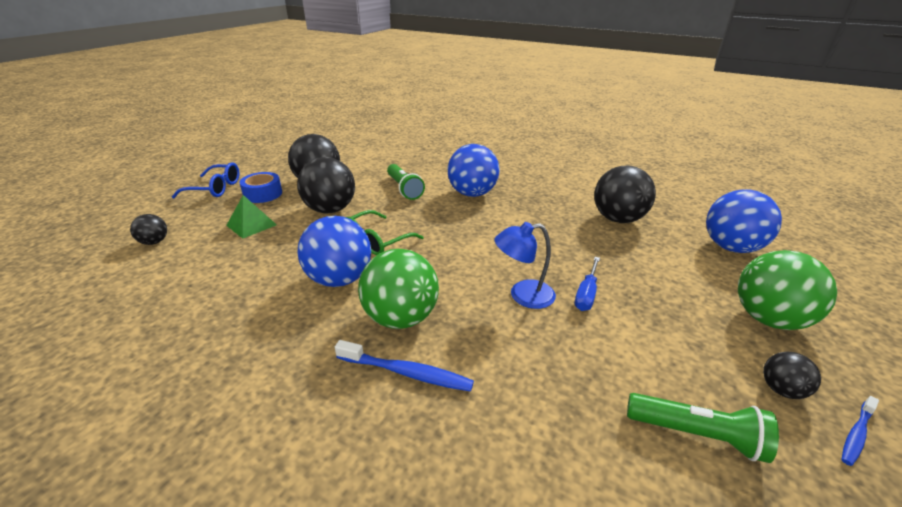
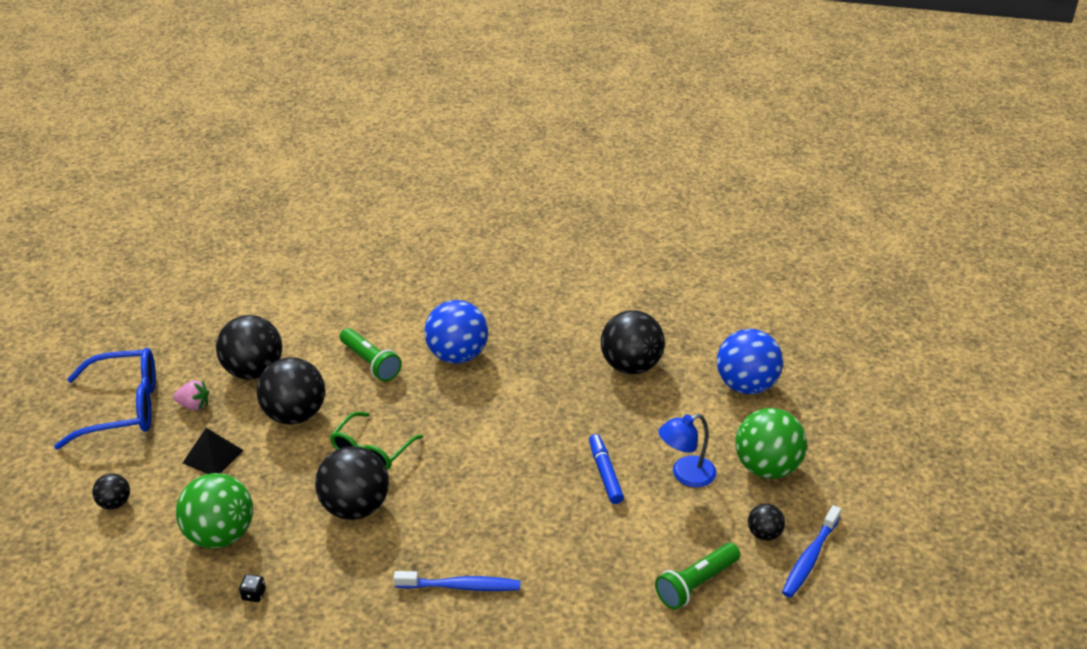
camera: 15 degrees left, 5 degrees up
(200, 335) = (253, 594): none -> black dice
(215, 188) = (124, 408): blue glasses -> blue glasses, size x1.53
(251, 225) = (213, 456): green pyramid -> black pyramid
(263, 194) = (194, 405): blue tape -> pink strawberry
(339, 279) = (355, 507): blue ball -> black ball
(401, 318) = (436, 537): green ball -> green ball (220, 535)
(523, 295) = (545, 488): blue lamp -> blue lamp (685, 475)
(586, 294) = (605, 474): blue screwdriver -> blue marker
(696, 434) = (696, 584): green flashlight -> green flashlight turned 135 degrees clockwise
(856, 434) = (810, 558): blue toothbrush -> blue toothbrush, size x1.64

